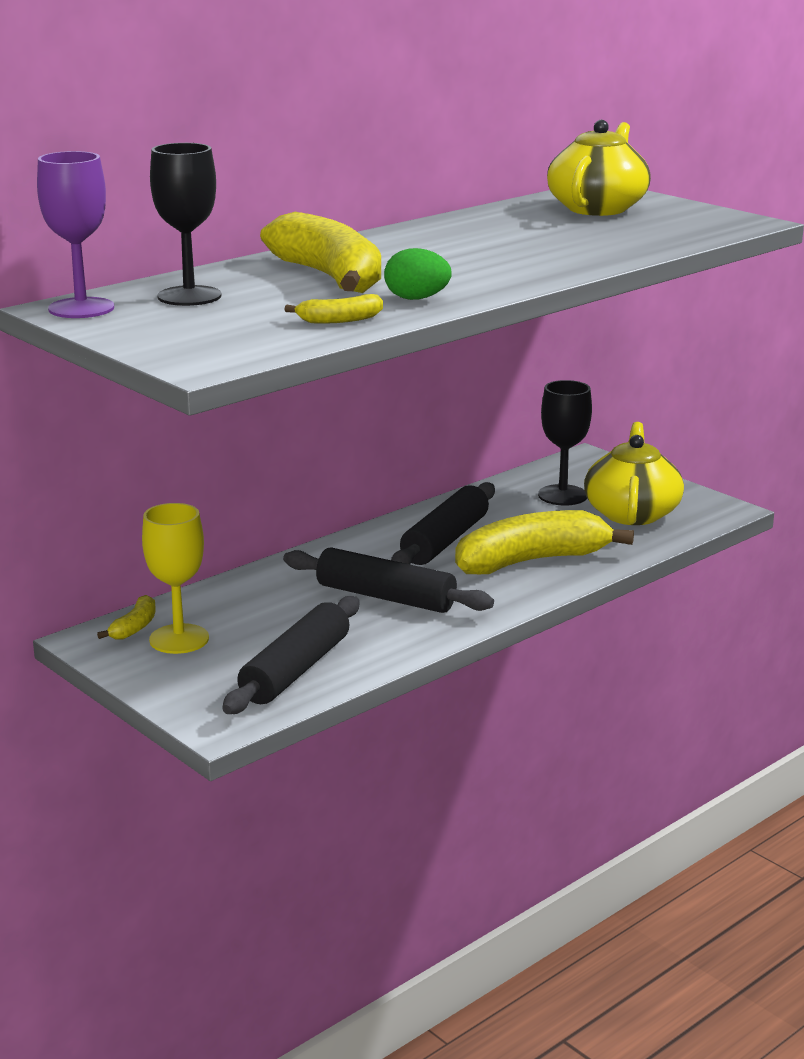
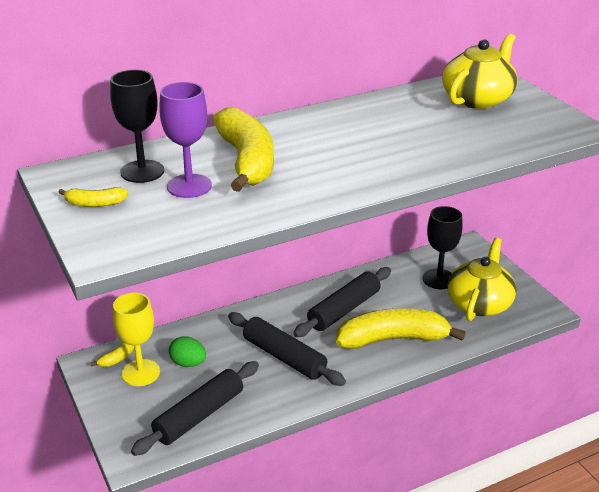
camera: 15 degrees right, 10 degrees up
(81, 308) = (66, 176): purple goblet -> purple goblet (189, 186)
(339, 320) = (223, 214): yellow banana -> yellow banana (94, 203)
(416, 299) = (290, 195): green egg -> green egg (188, 363)

